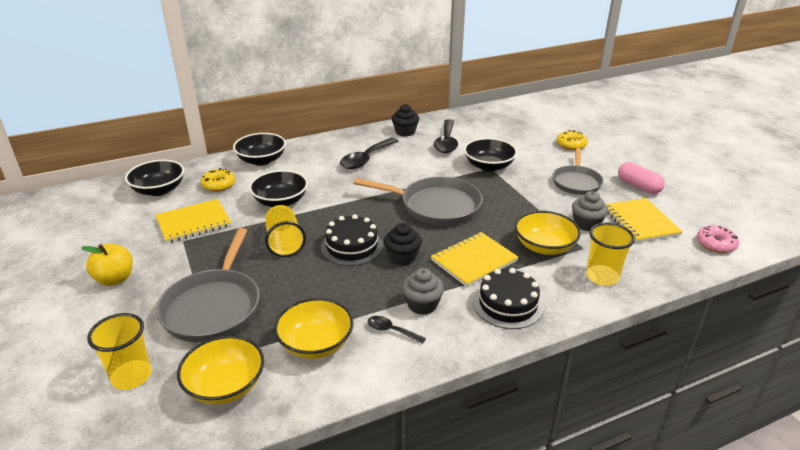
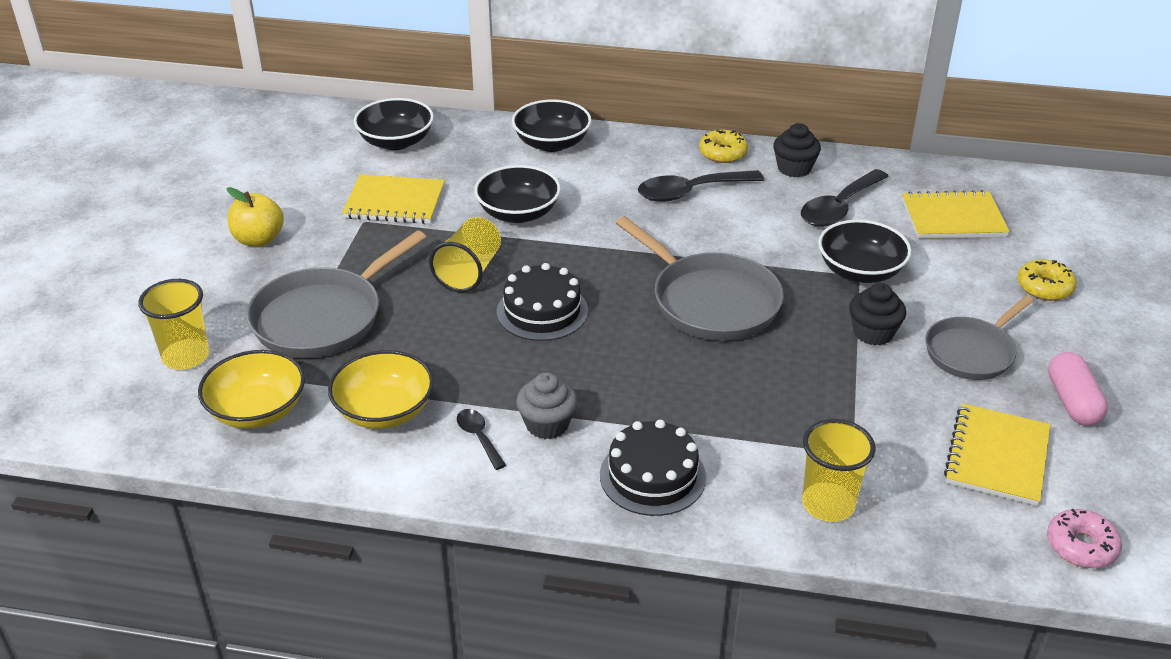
camera: 35 degrees right, 5 degrees up
(219, 185) = (468, 160): yellow donut -> yellow donut (722, 153)
(402, 257) = (588, 353): black cupcake -> black cupcake (873, 333)
(473, 260) = (675, 399): yellow notebook -> yellow notebook (953, 218)
(544, 246) = (797, 425): yellow bowl -> none
(586, 224) = (903, 422): grey cupcake -> none

